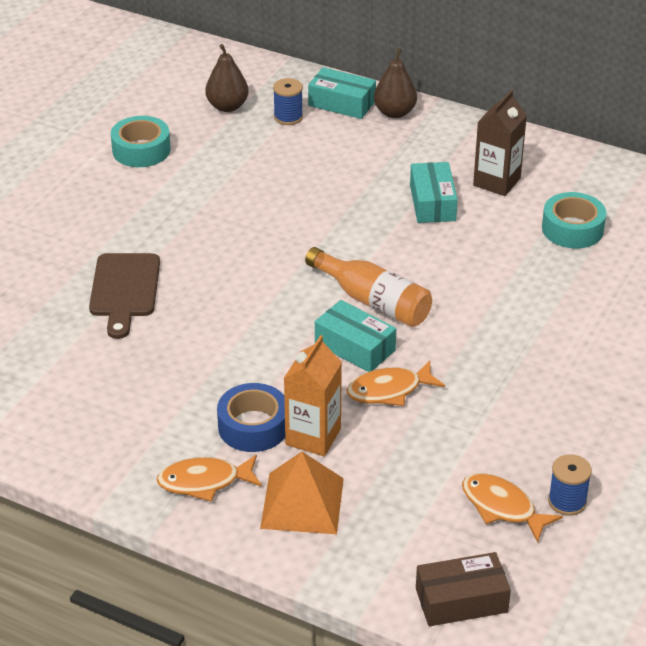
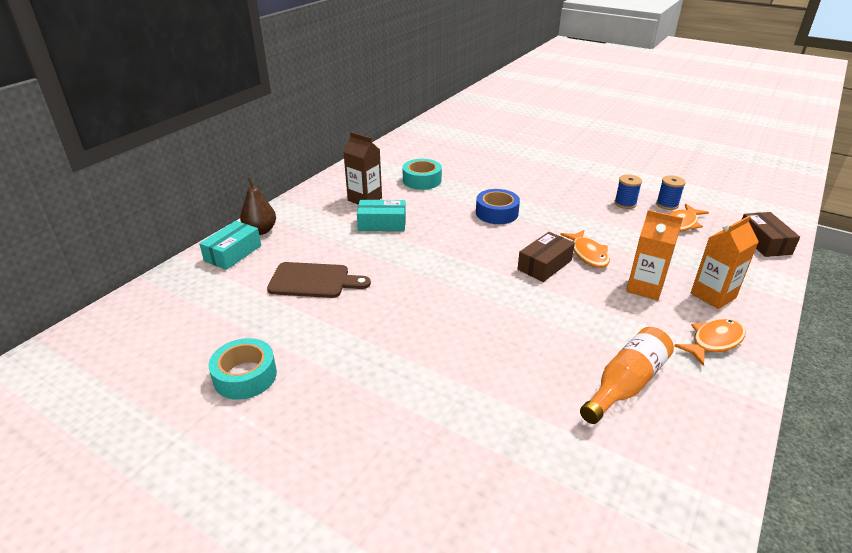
camera: 85 degrees left, 5 degrees down
(124, 290) = (476, 388): brown cutting board -> brown cutting board (313, 281)
(204, 482) = (713, 341): orange fish -> orange fish turned 120 degrees counterclockwise
(227, 106) = (199, 315): brown pear -> none
(253, 426) = (643, 315): blue tape -> blue tape (496, 213)
(288, 117) = (238, 281): blue spool -> blue spool (625, 204)
(302, 503) = (713, 295): orange pyramid -> orange carton
(354, 347) = (544, 265): turquoise box -> brown box
(373, 301) = (493, 254): orange bottle -> orange bottle (626, 384)

